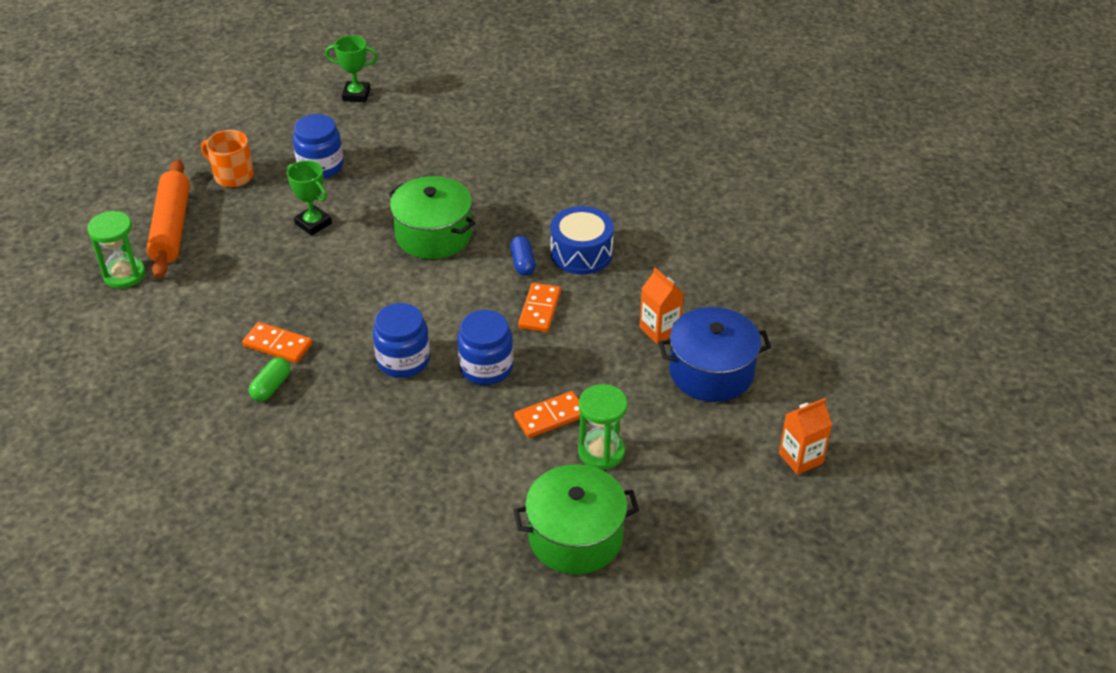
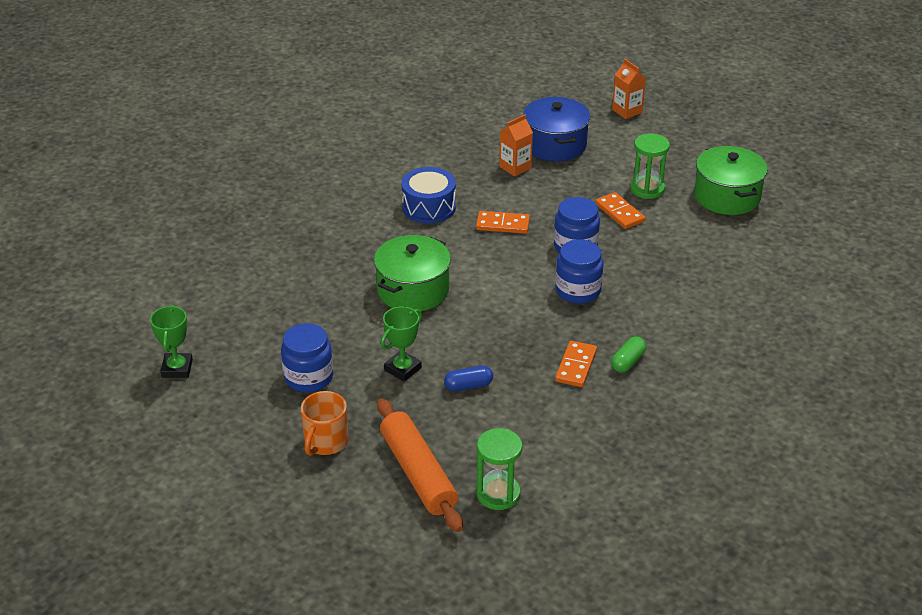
camera: 95 degrees left, 5 degrees down
(171, 227) = (418, 473): orange rolling pin -> orange rolling pin turned 75 degrees clockwise
(271, 387) = (627, 362): green capsule -> green capsule turned 75 degrees counterclockwise
(523, 263) = (445, 237): blue capsule -> blue capsule (468, 386)

